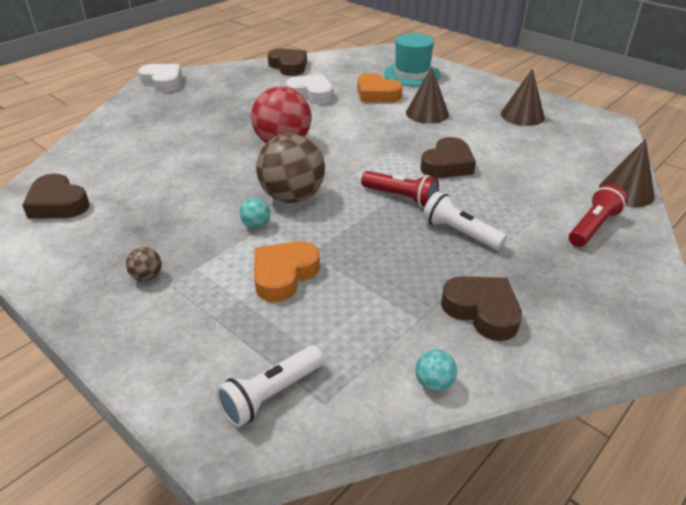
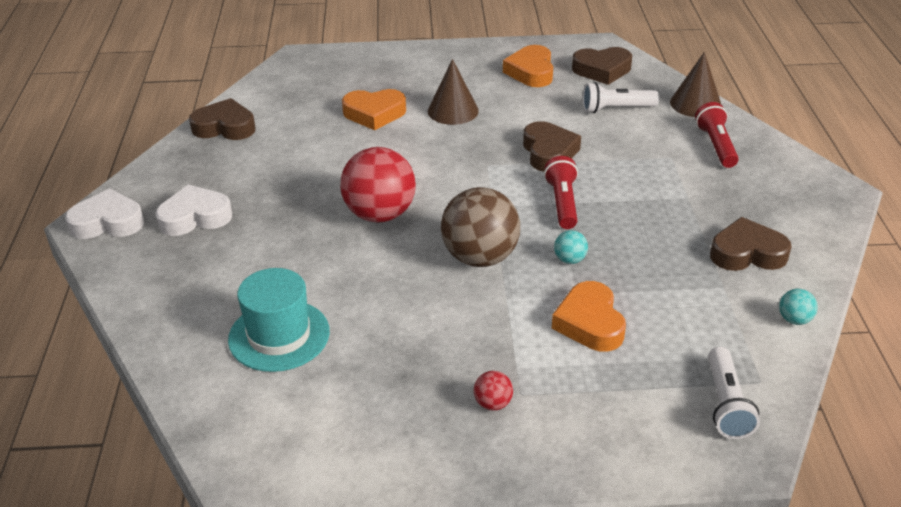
camera: 45 degrees left, 0 degrees up
(58, 204) = (275, 413): brown heart -> brown heart (602, 70)
(147, 276) = (493, 403): brown ball -> red ball
(256, 225) = (497, 301): turquoise ball -> turquoise ball (570, 260)
(311, 94) = (310, 147): white heart -> white heart (195, 217)
(401, 197) = (562, 203): red flashlight -> red flashlight turned 75 degrees counterclockwise
(412, 74) = (370, 74): turquoise hat -> turquoise hat (279, 335)
(460, 233) = (647, 205): white flashlight -> white flashlight (616, 109)
(522, 115) = (531, 72): brown cone -> orange heart

